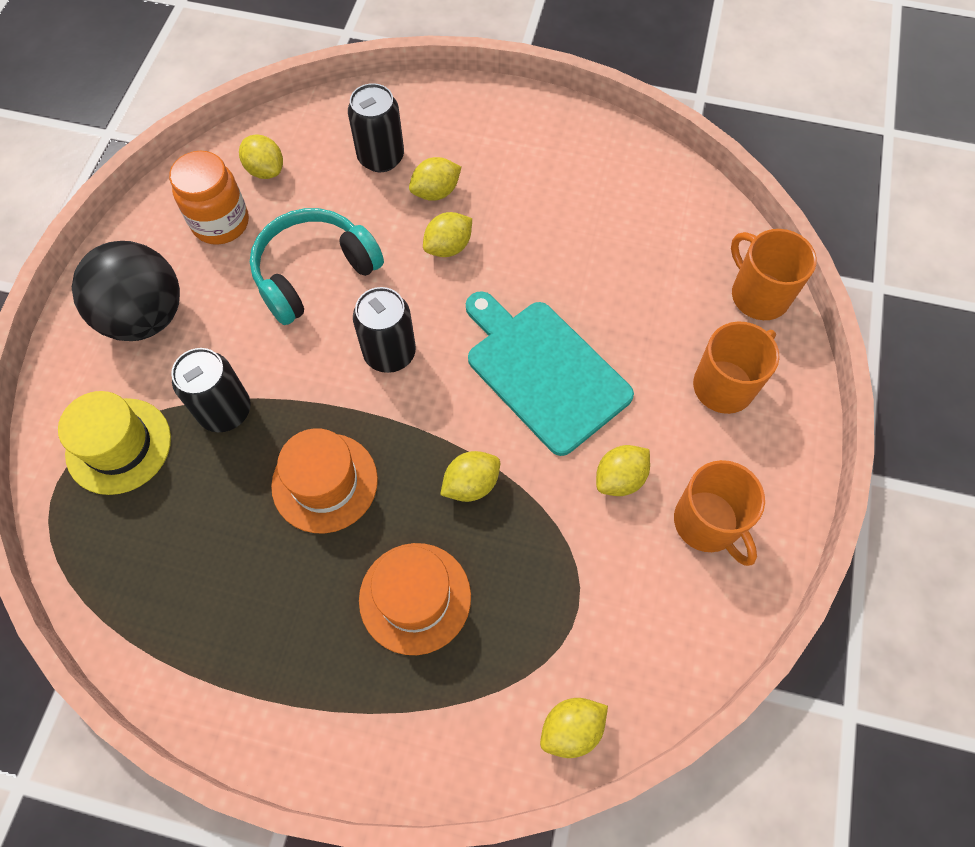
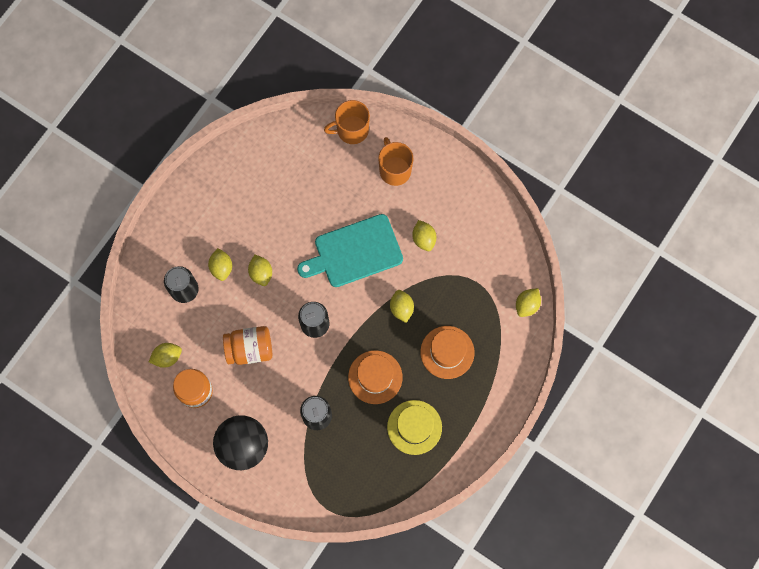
camera: 70 degrees left, 10 degrees up
(119, 446) = (317, 474): yellow hat -> yellow hat (414, 427)
(314, 273) = (250, 349): turquoise headphones -> orange jar
(571, 729) = (527, 305): yellow lemon -> yellow lemon turned 45 degrees clockwise
(707, 523) = (459, 209): orange mug -> none

